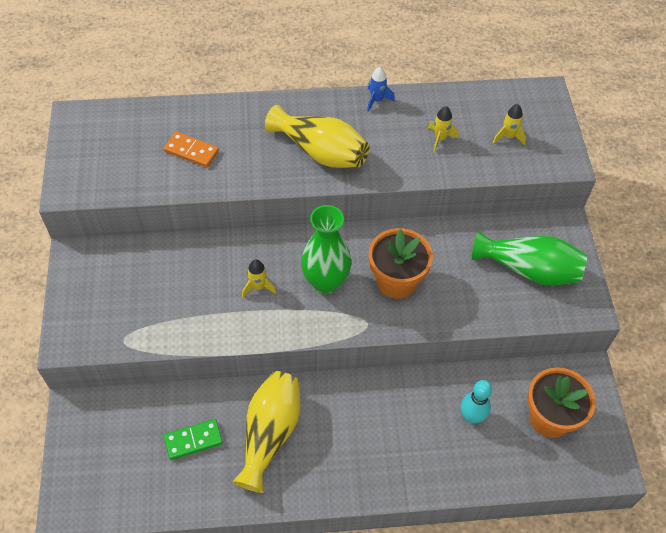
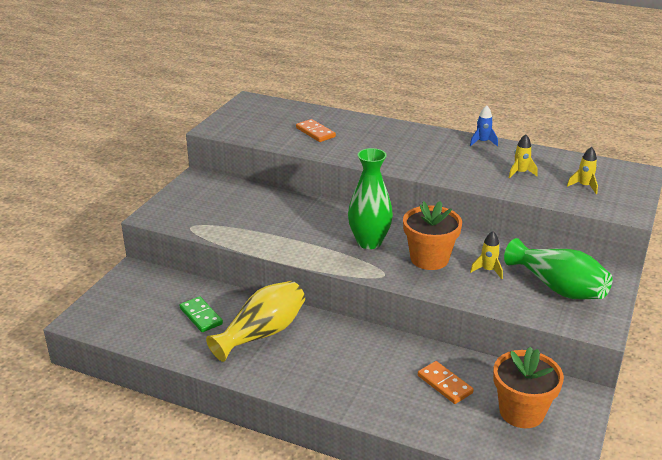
camera: 30 degrees right, 25 degrees down
(193, 440) = (201, 316): green domino -> green domino turned 45 degrees clockwise
(258, 287) = (313, 229): yellow rocket -> yellow rocket (488, 270)
(320, 152) = (413, 156): yellow vase -> none
(471, 416) = (445, 384): turquoise bowling pin -> orange domino

